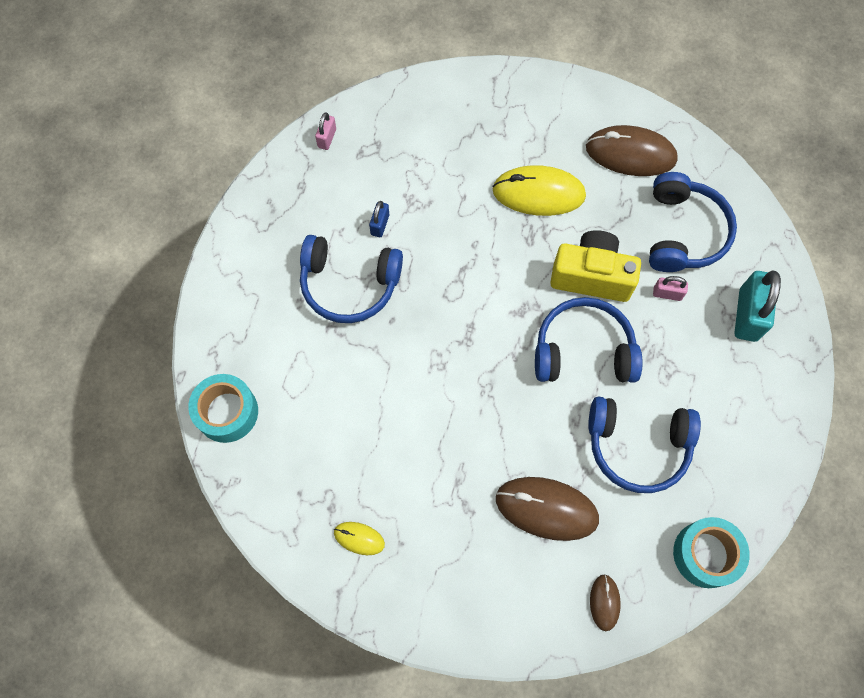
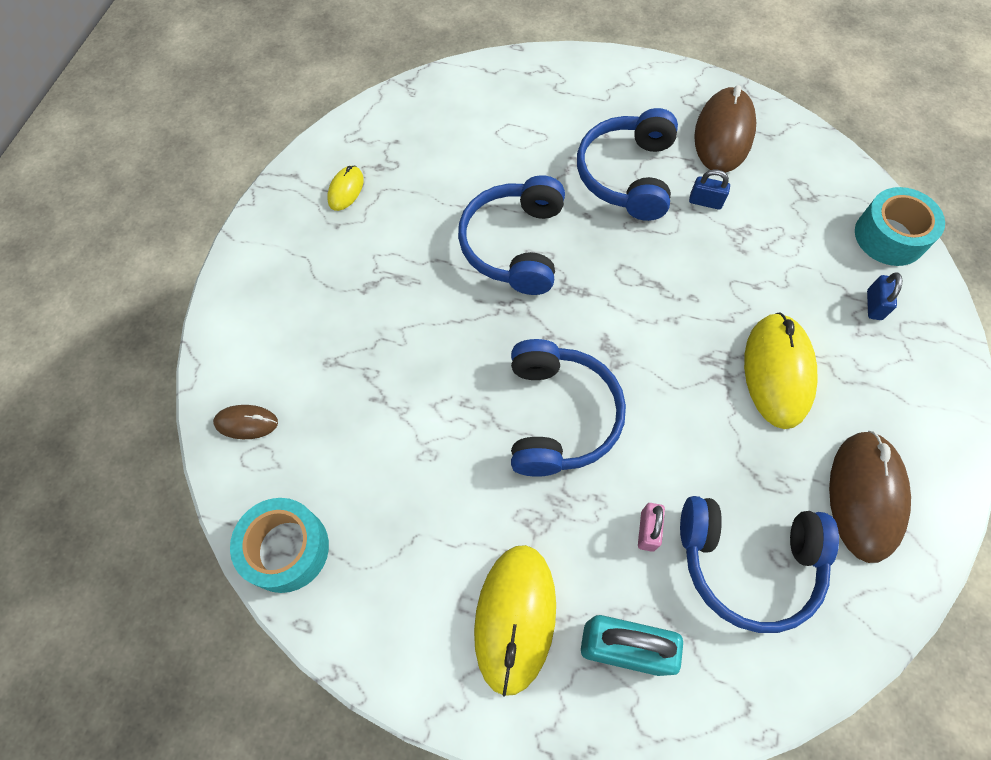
camera: 90 degrees right, 5 degrees down
(227, 412) = (481, 82): turquoise tape -> turquoise tape (889, 236)
(327, 138) = (809, 150): pink padlock -> none
(479, 120) = (874, 305): none -> blue padlock
(546, 509) = (360, 365): brown mouse -> brown mouse (723, 134)
(591, 276) = (664, 431): yellow camera -> none
(637, 446) = (431, 474): blue headphones -> blue headphones (514, 245)
(736, 384) = (515, 617): none -> yellow mouse

